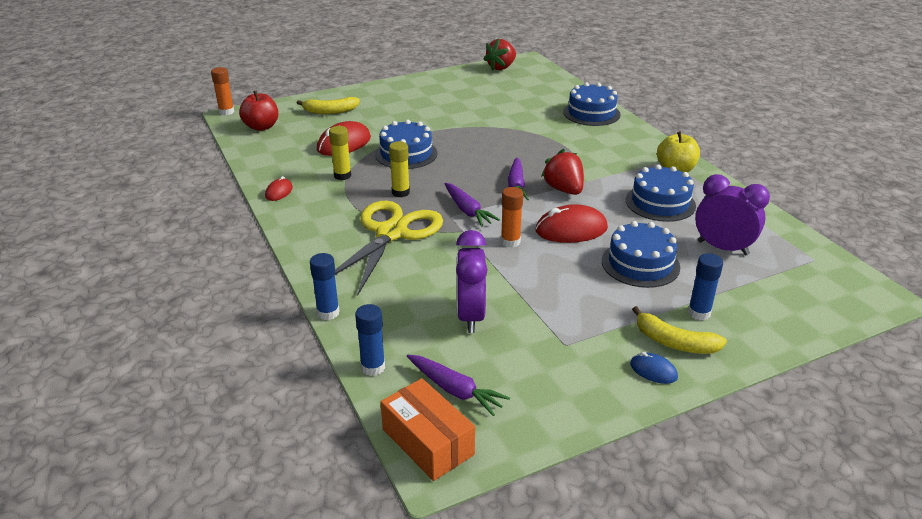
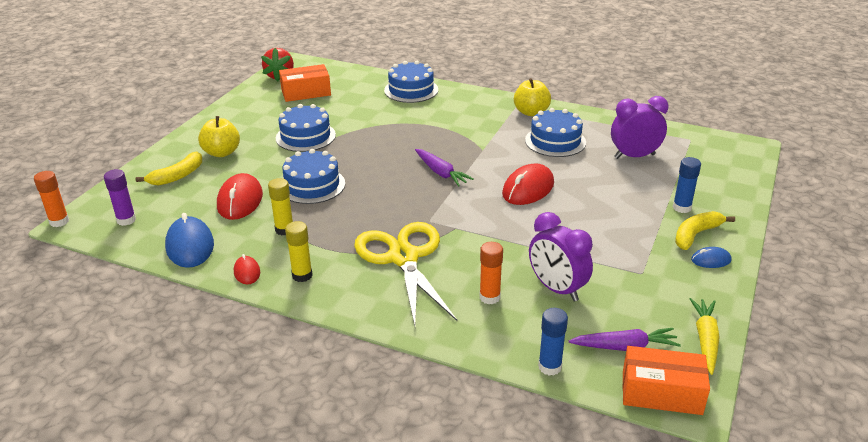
camera: 40 degrees left, 0 degrees up
(261, 127) = (126, 220): red apple -> purple glue stick
(272, 159) = (190, 246): none -> blue mouse
(328, 313) = (453, 348): blue glue stick -> none
(380, 107) = (222, 153): none -> yellow apple
(400, 192) = (359, 220): yellow glue stick -> yellow glue stick (302, 275)
(467, 211) = (435, 210): purple carrot -> none
(502, 86) = (306, 92): none -> orange box
(510, 242) = (501, 219): orange glue stick -> orange glue stick (489, 297)
(535, 429) = (705, 340): none -> yellow carrot
(564, 190) = (479, 160): red strawberry -> none
(640, 264) = (605, 192): blue cake -> blue cake (305, 136)
(674, 342) = (696, 235): yellow banana -> yellow banana turned 150 degrees clockwise

